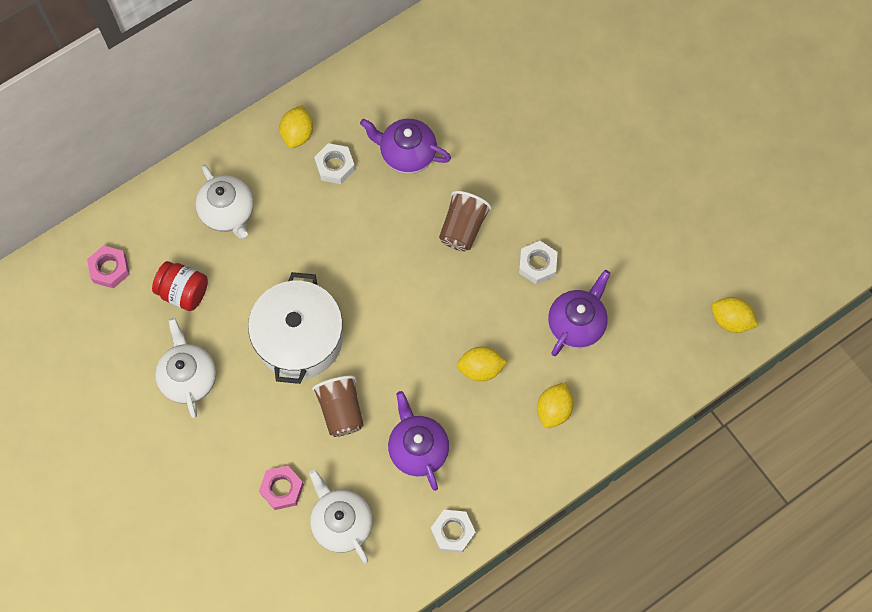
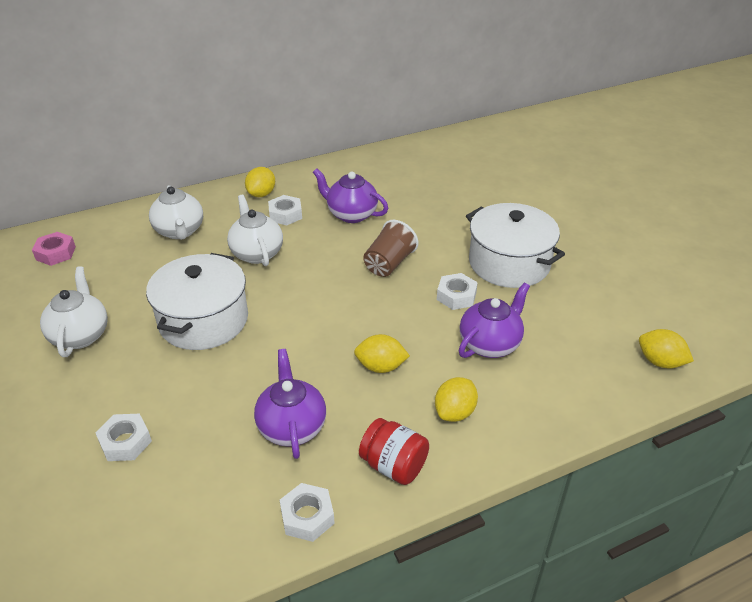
camera: 10 degrees right, 30 degrees down
(184, 292) = (112, 275): red jar -> red jar (394, 466)
(282, 489) = (125, 442): pink nut -> white nut
(341, 410) = (221, 381): brown cup -> none
(341, 523) = (177, 486): white teapot -> white teapot (256, 253)
(585, 207) = (509, 263): none -> white pot

